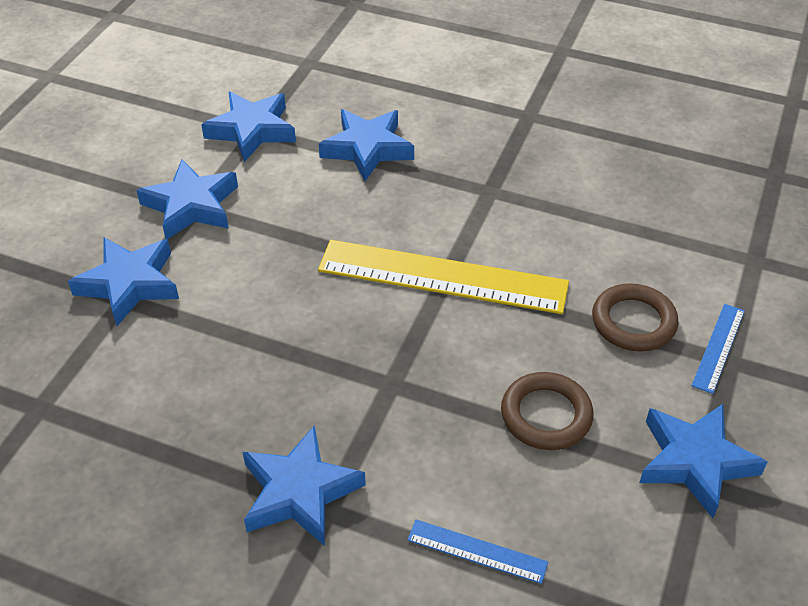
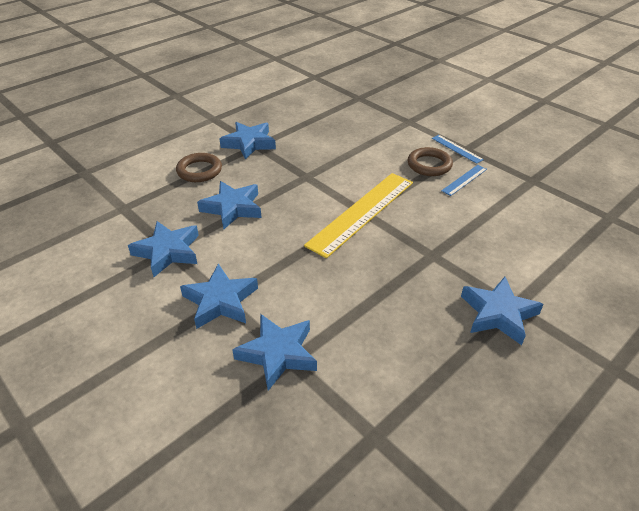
camera: 65 degrees left, 5 degrees down
(477, 551) = (555, 258): blue ruler -> blue ruler (464, 180)
(546, 415) = (477, 209): brown ring -> brown ring (199, 171)
(695, 461) = (520, 178): blue star -> blue star (249, 143)

